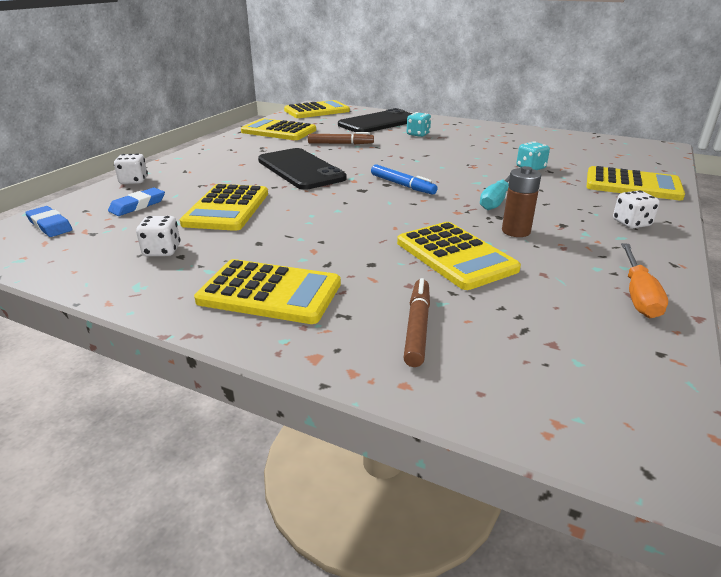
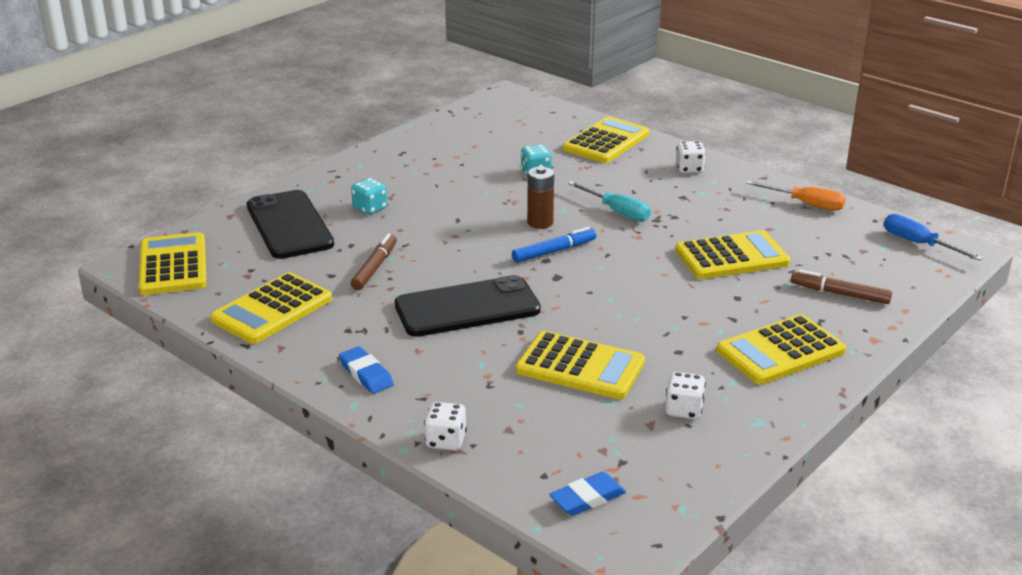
camera: 75 degrees left, 0 degrees up
(138, 205) = (545, 432): blue eraser -> blue eraser (366, 374)
(270, 292) = (781, 351): yellow calculator -> yellow calculator turned 150 degrees counterclockwise
(516, 231) = (691, 220): brown battery -> brown battery (540, 222)
(628, 399) = (919, 244): none -> blue screwdriver

